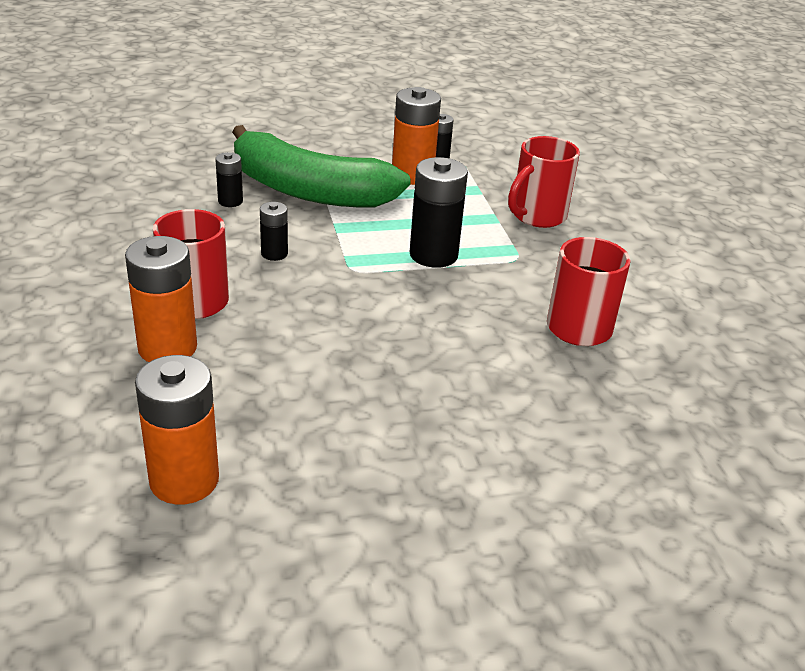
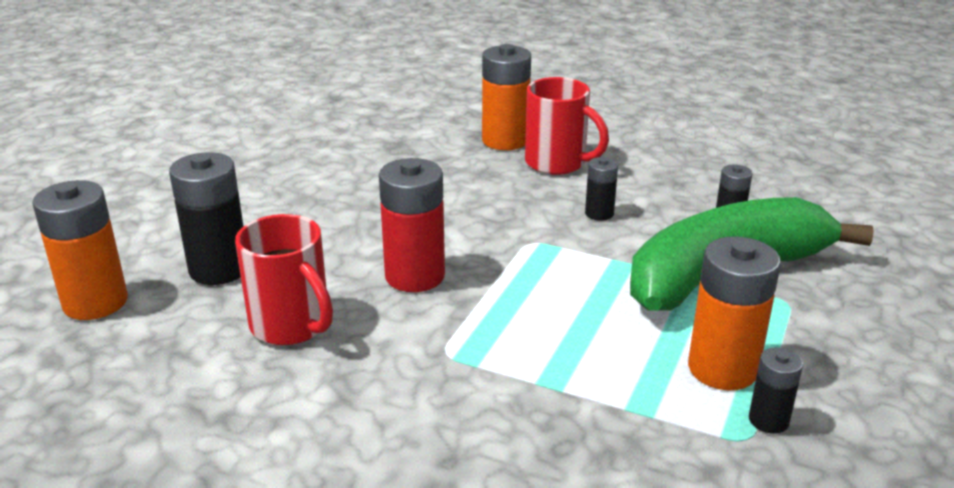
camera: 130 degrees right, 5 degrees down
(184, 480) = (370, 117): orange battery -> orange battery (95, 302)
(433, 255) = (510, 298): black battery -> black battery (219, 269)
(459, 302) = (415, 276): none -> red battery
(537, 216) = (521, 426): red mug -> none

